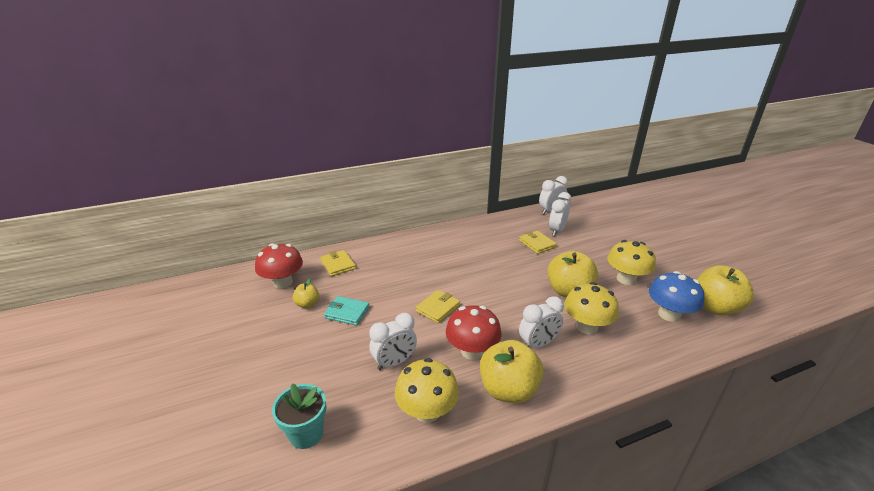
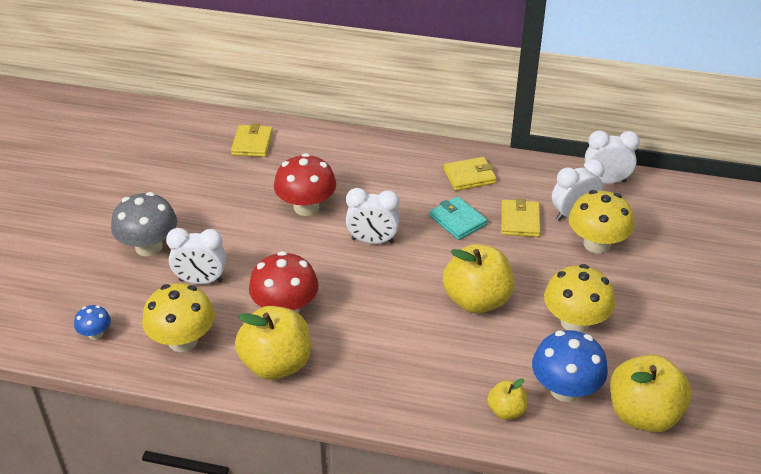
camera: 35 degrees right, 10 degrees up
(283, 282) = (179, 140): red mushroom -> red mushroom (306, 207)
(306, 434) = (71, 304): turquoise flower pot -> none
(307, 304) = (180, 178): yellow apple -> yellow apple (506, 411)
(330, 358) = (149, 247): none -> grey mushroom
(347, 312) = (208, 206): turquoise wallet -> turquoise wallet (458, 220)
(351, 446) = (95, 334): none -> blue mushroom
(438, 308) = (302, 246): yellow wallet -> yellow wallet (469, 176)
(538, 344) = (361, 338): white clock -> white clock (372, 241)
(586, 326) = (441, 349): yellow mushroom -> yellow mushroom (596, 244)

